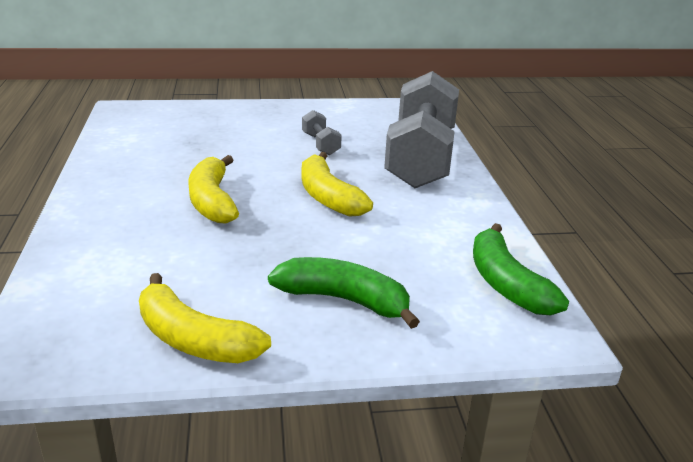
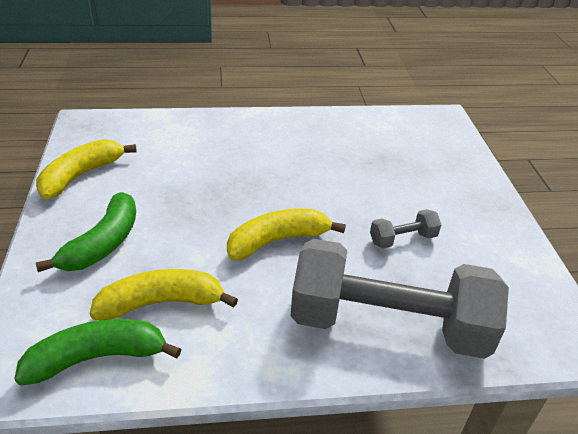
camera: 90 degrees right, 10 degrees up
(212, 201) = (266, 174): yellow banana -> yellow banana (161, 303)

